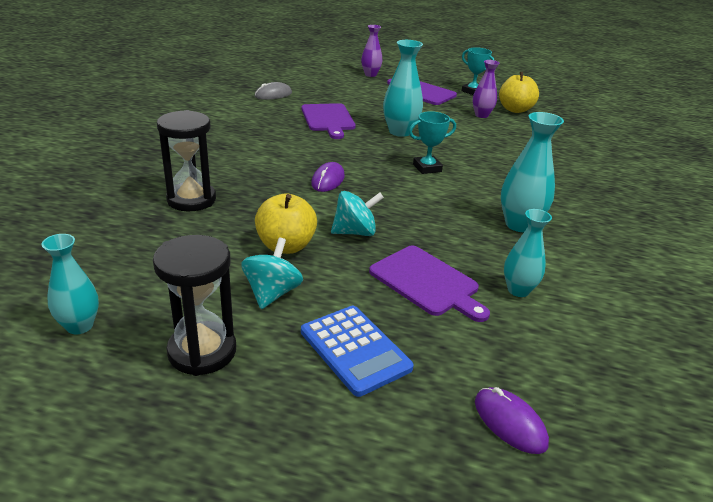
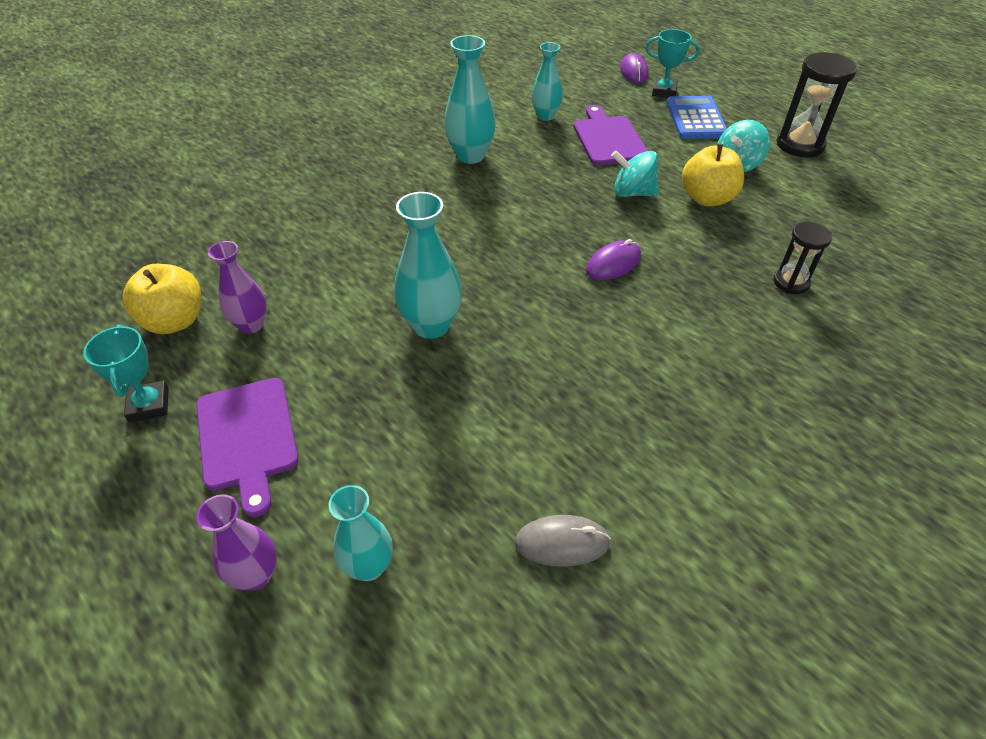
camera: 145 degrees left, 15 degrees up
(79, 326) = (891, 183): turquoise vase -> turquoise vase (369, 566)
(191, 200) = (791, 282): black hourglass -> black hourglass, size x0.61
(328, 119) = (514, 400): purple cutting board -> none
(427, 168) = (474, 245): turquoise trophy -> turquoise trophy (664, 91)

